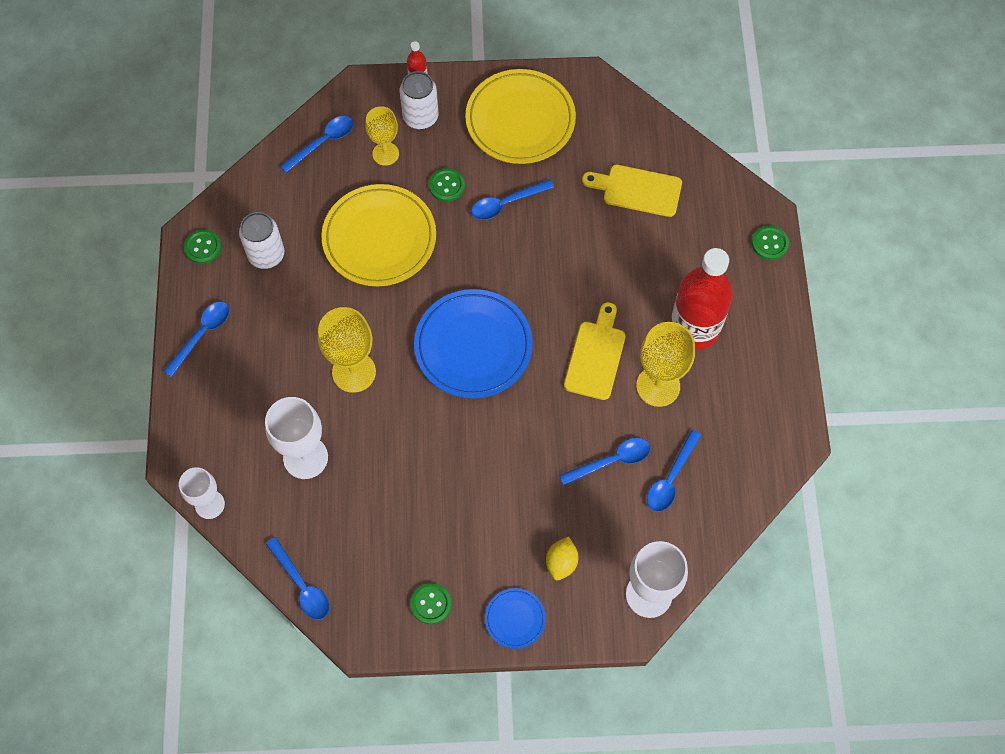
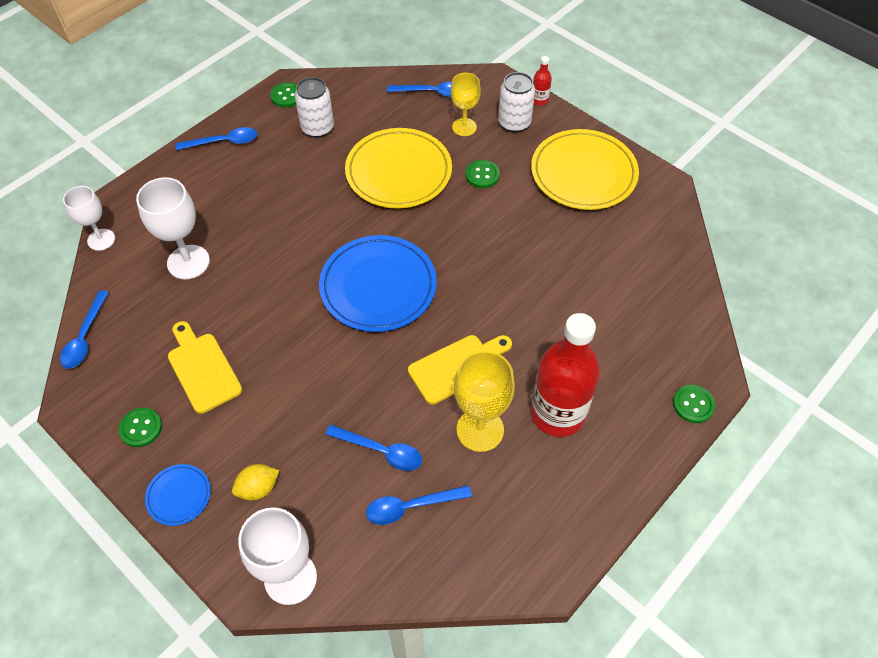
camera: 45 degrees right, 10 degrees down
(354, 372) = (282, 237): yellow goblet -> none
(506, 203) = (511, 216): blue spoon -> none
(637, 190) = (622, 282): yellow cutting board -> yellow cutting board (203, 369)

